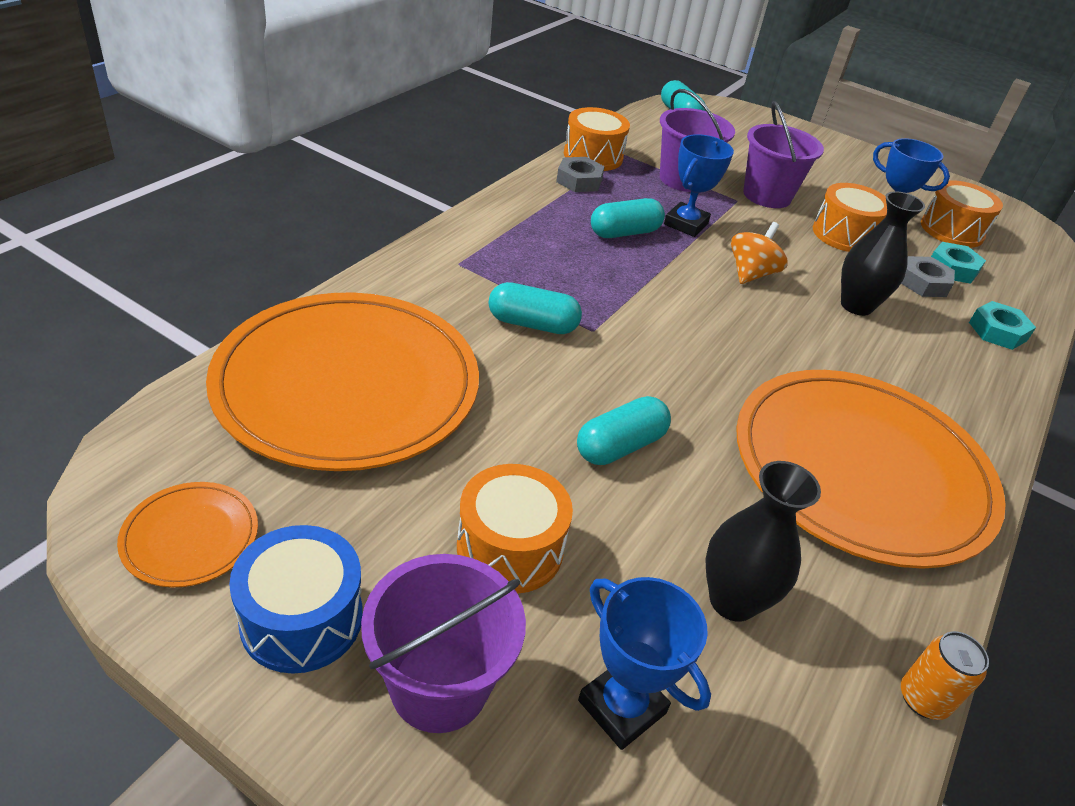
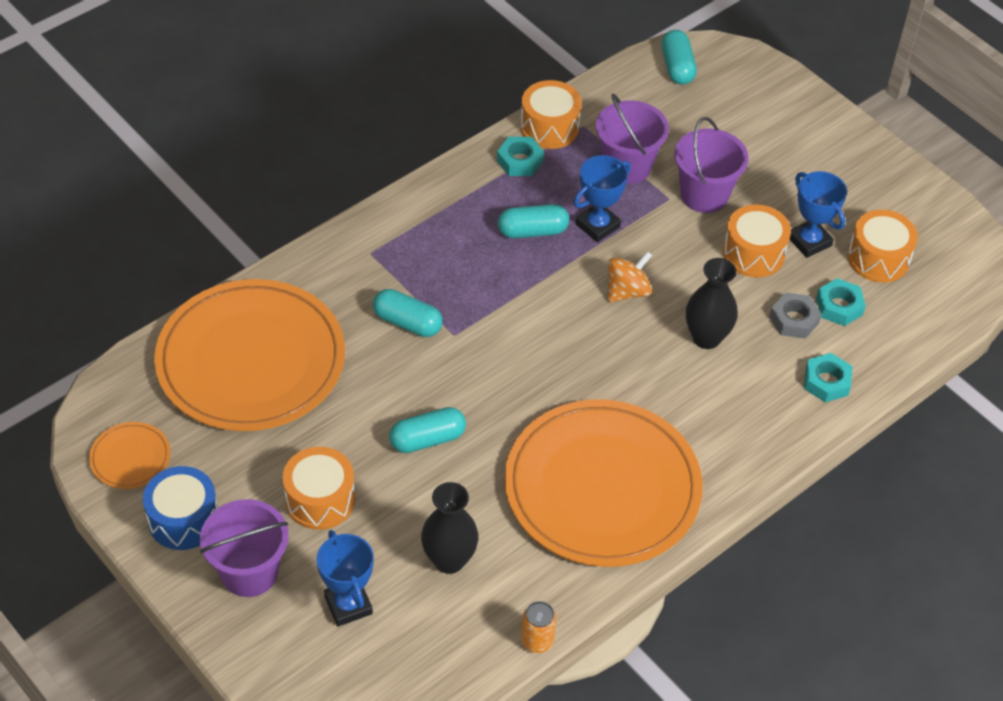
camera: 20 degrees right, 10 degrees up
(579, 181) = (520, 161): grey nut -> turquoise nut

